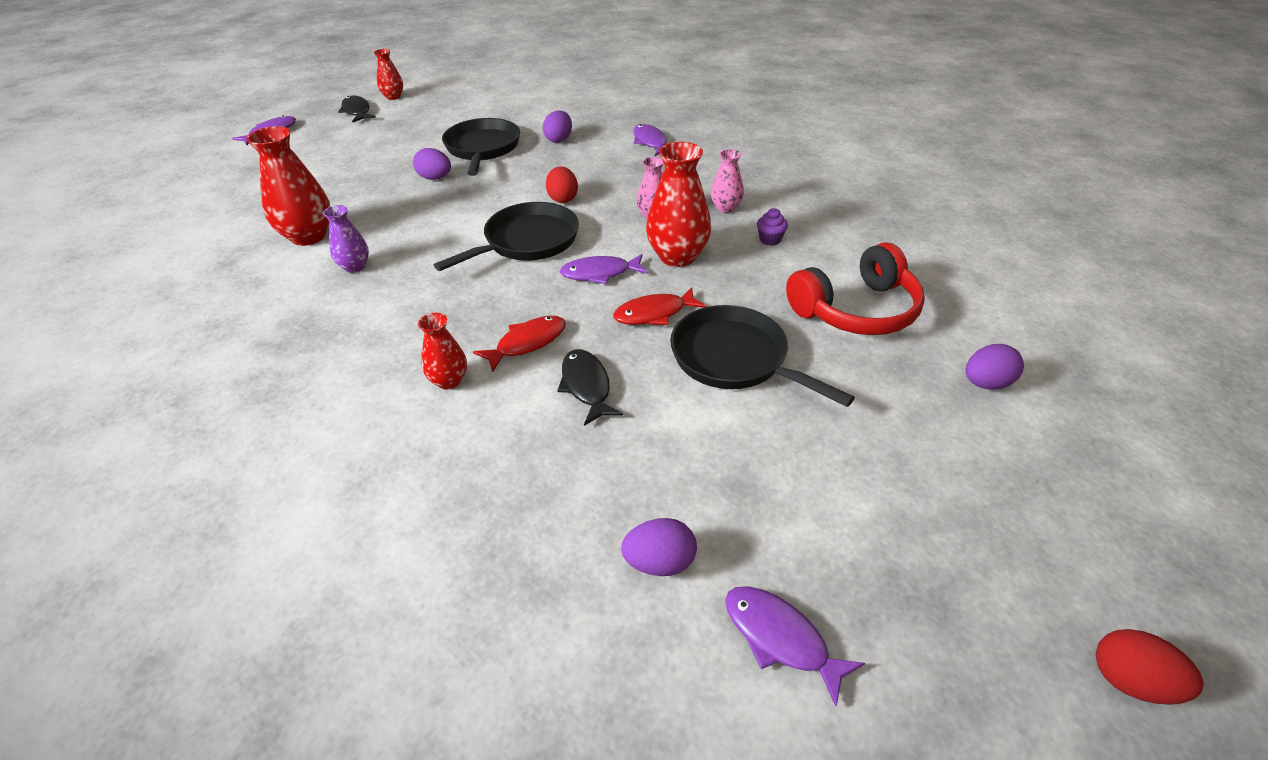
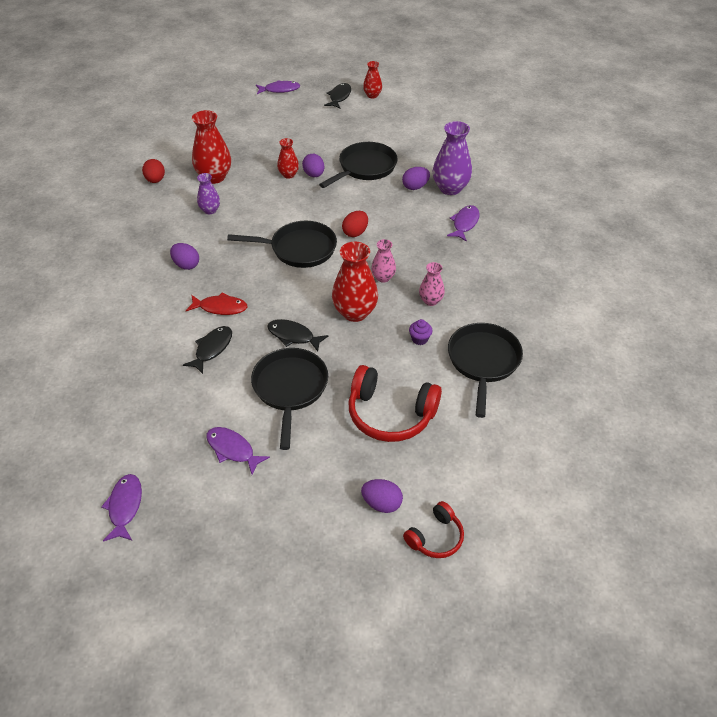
camera: 45 degrees right, 5 degrees up
(449, 381) = (168, 302): red vase -> red vase (288, 175)
(593, 126) = (450, 188): none -> purple vase
(600, 273) = (304, 294): purple fish -> purple fish (232, 449)
(654, 313) = (293, 336): red fish -> black fish
(659, 562) = (130, 443): purple egg -> purple egg (186, 265)
(846, 223) = (483, 362): none -> black pan
(1067, 371) = (435, 537): none -> red headphones
(1130, 681) = (207, 645): red egg -> red egg (155, 180)

